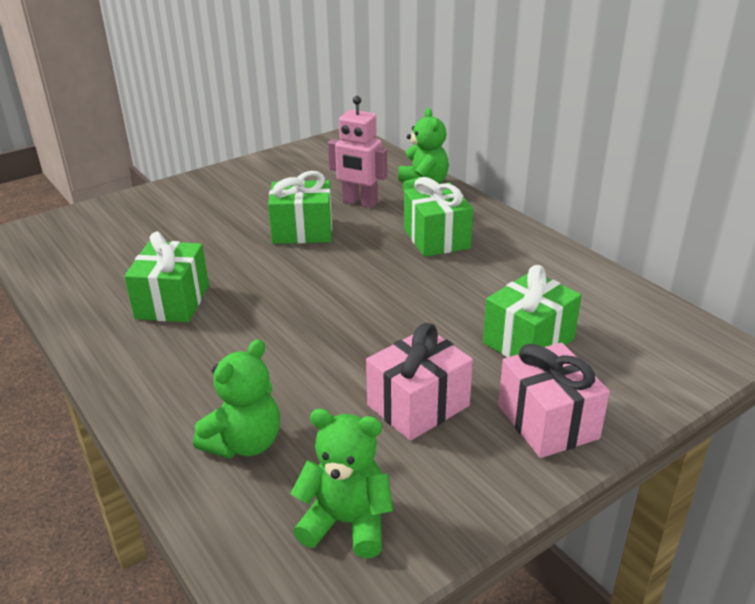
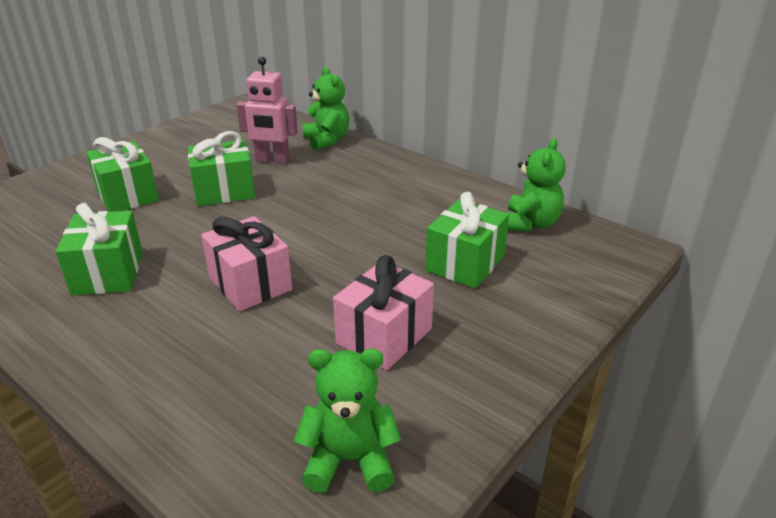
camera: 15 degrees left, 0 degrees up
(244, 443) = (223, 400): green teddy bear -> green teddy bear (530, 224)
(436, 238) = (353, 184): green gift -> green gift (127, 195)
(547, 422) = (505, 332): pink gift -> pink gift (250, 284)

